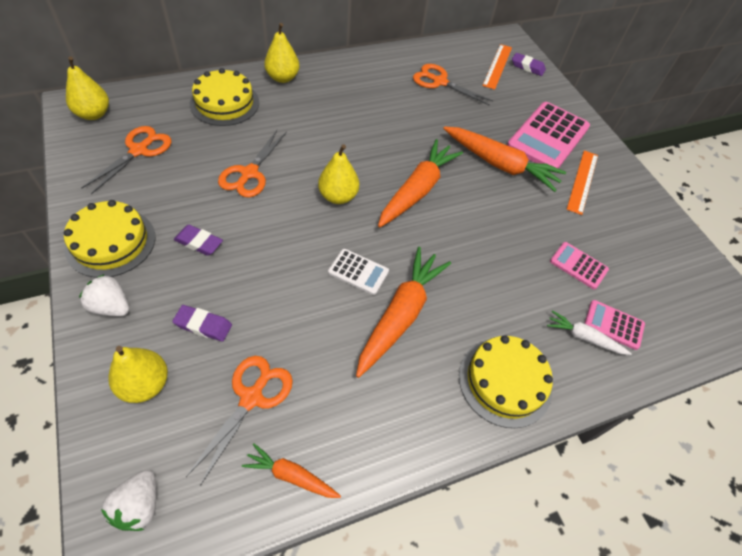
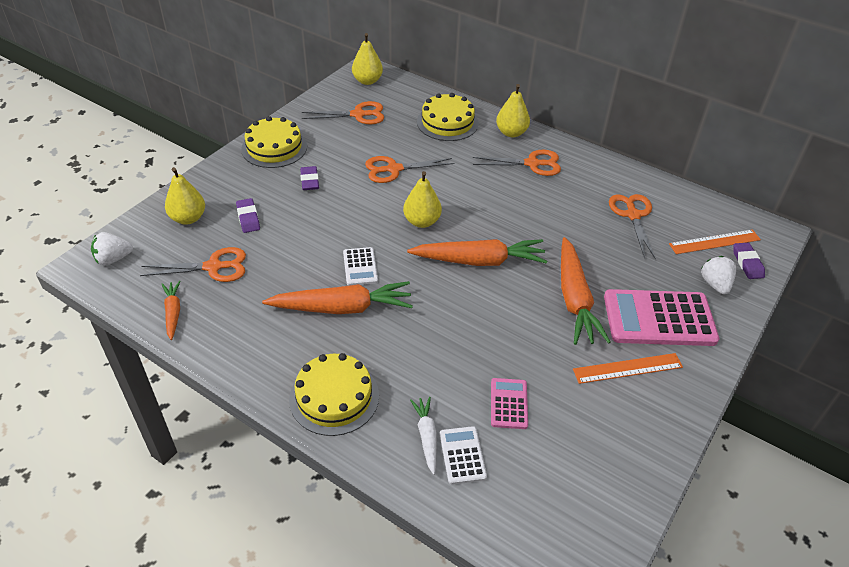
camera: 60 degrees right, 10 degrees down
(111, 306) = (229, 175): white strawberry -> white strawberry (715, 284)
(333, 91) = (532, 164): none -> orange scissors
(613, 325) = (462, 455): pink calculator -> white calculator

